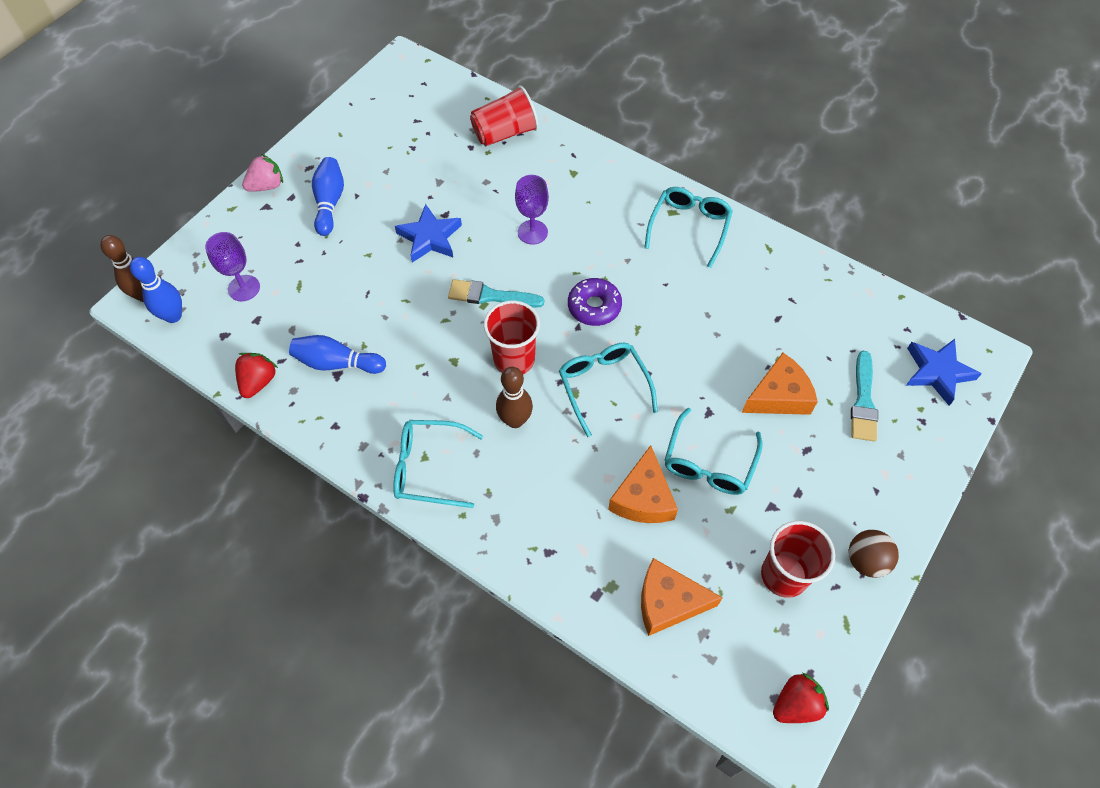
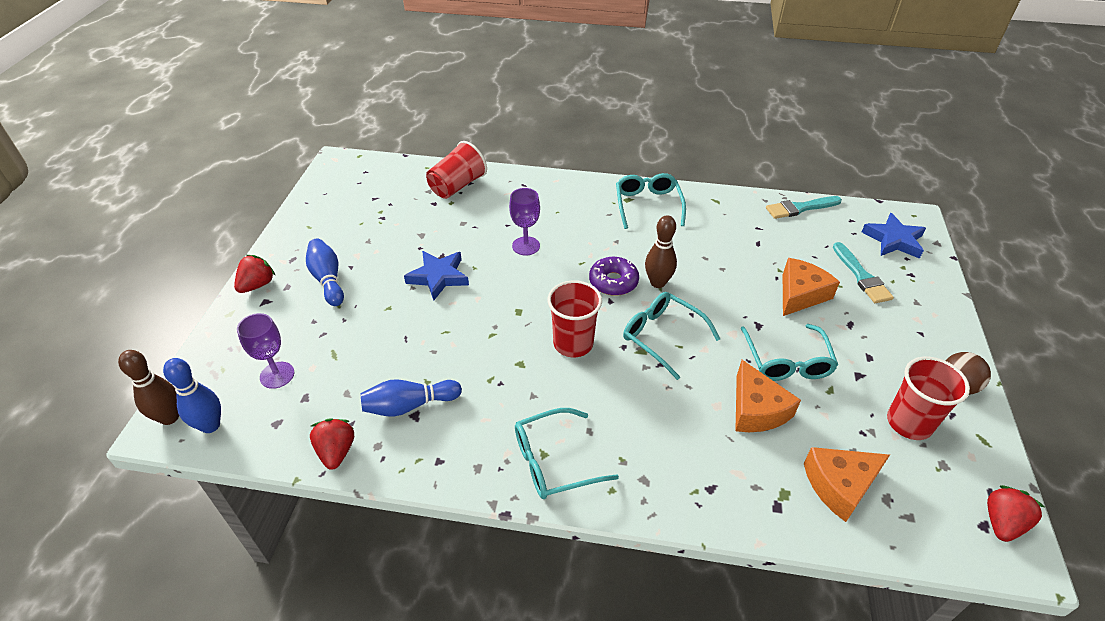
camera: 25 degrees left, 15 degrees down
(267, 186) = (257, 285): pink strawberry -> red strawberry
(490, 296) = (520, 303): turquoise brush -> turquoise brush (800, 208)
(515, 420) = (606, 391): brown bowling pin -> brown bowling pin (657, 283)

